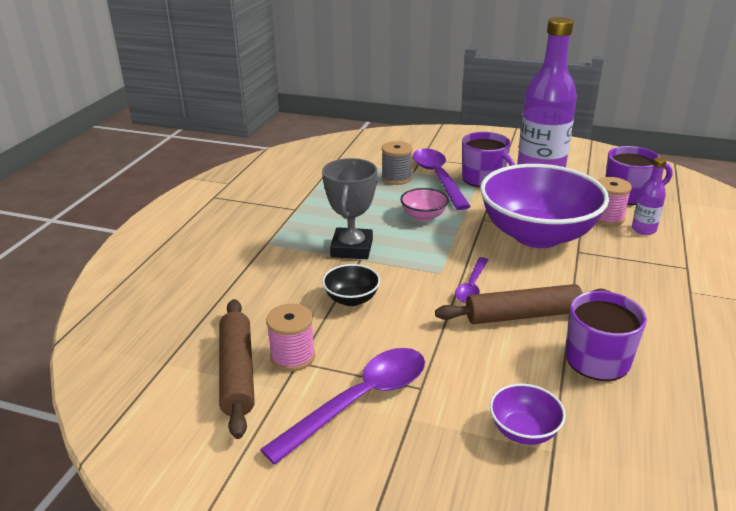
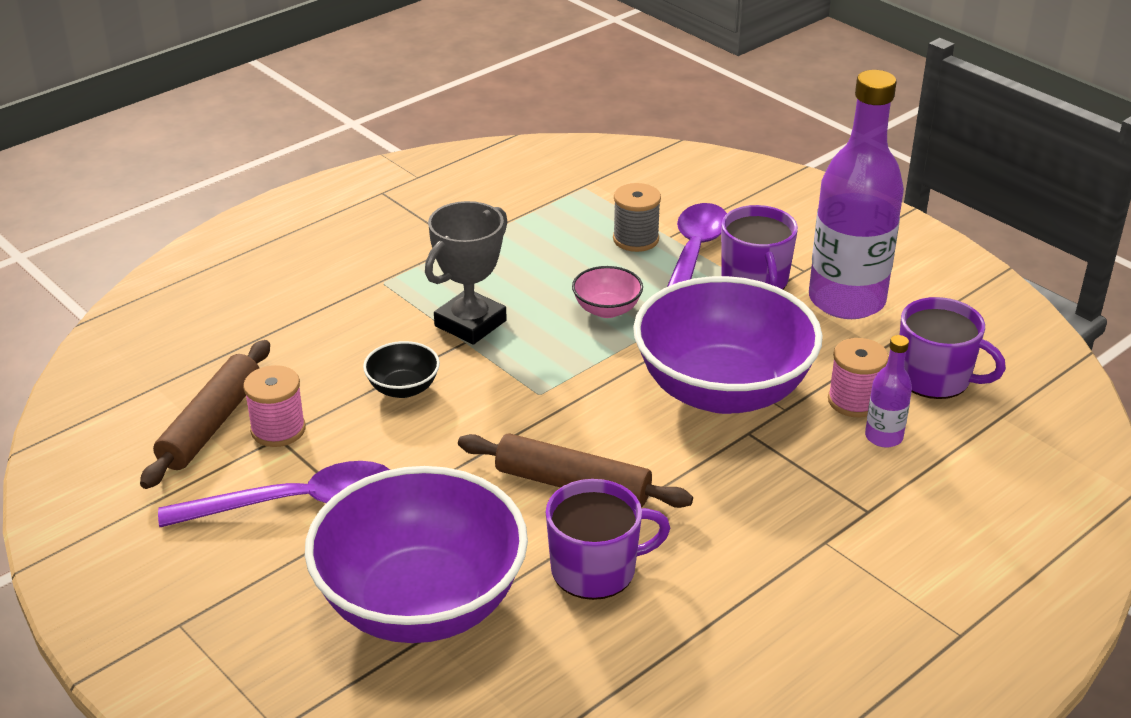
camera: 30 degrees right, 5 degrees up
(471, 286) = (556, 426): purple spoon -> none
(523, 431) = (421, 603): purple bowl -> purple bowl, size x2.43

